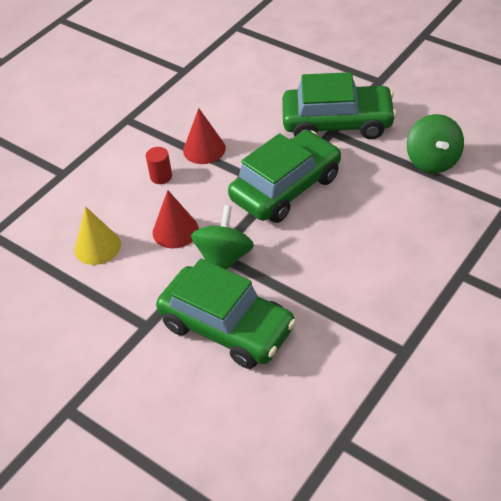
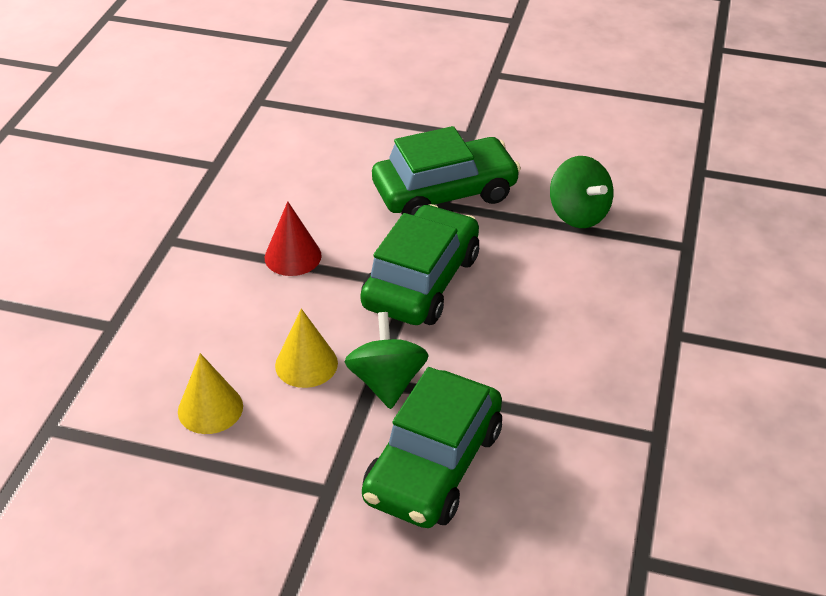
camera: 25 degrees left, 5 degrees down
(161, 176) = (252, 301): red cylinder -> none
(175, 230) = (306, 364): red cone -> yellow cone
(227, 327) = (433, 465): green car -> green car turned 105 degrees clockwise

